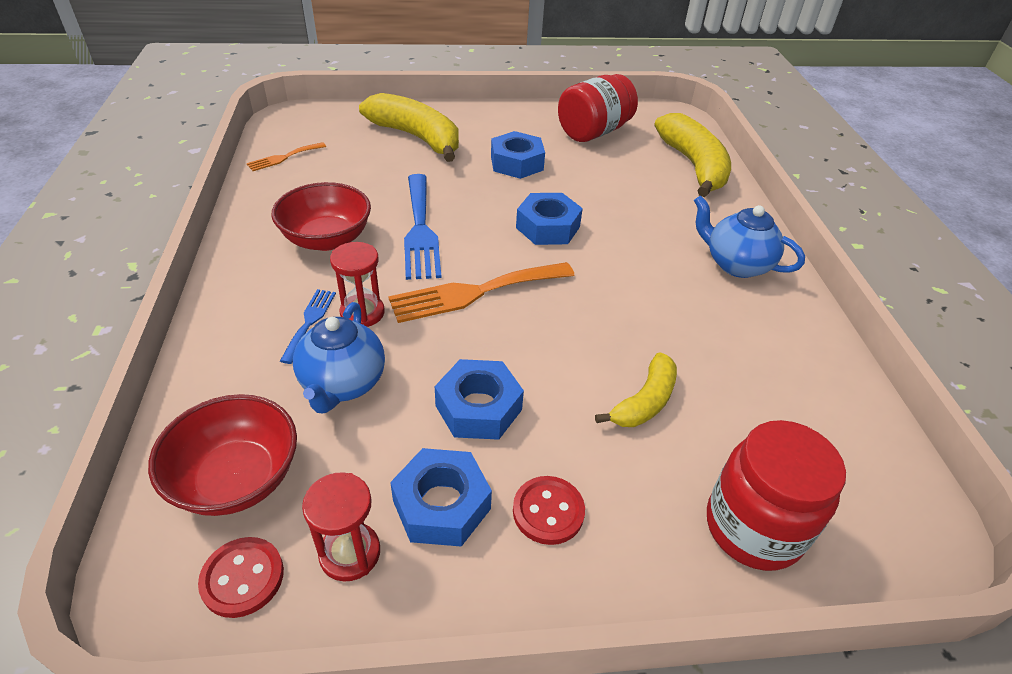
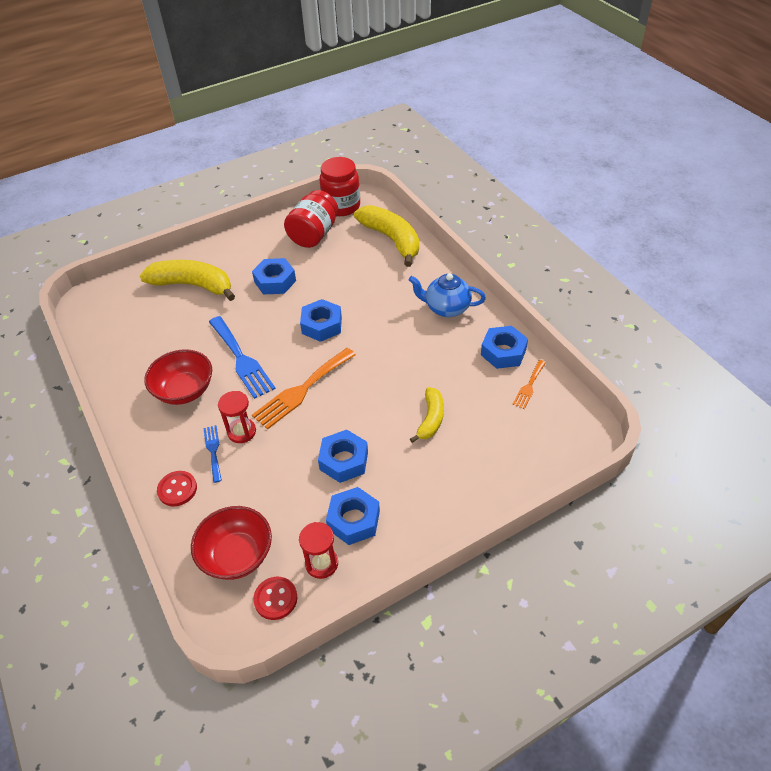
camera: 20 degrees left, 5 degrees up
(284, 157) = (108, 339): orange fork -> orange fork (529, 386)
(343, 384) = (259, 480): blue teapot -> none
(548, 511) = (409, 499): red button -> red button (177, 489)
(753, 528) = (510, 464): red jar -> red jar (341, 206)
(804, 350) = (503, 352): none -> blue nut

